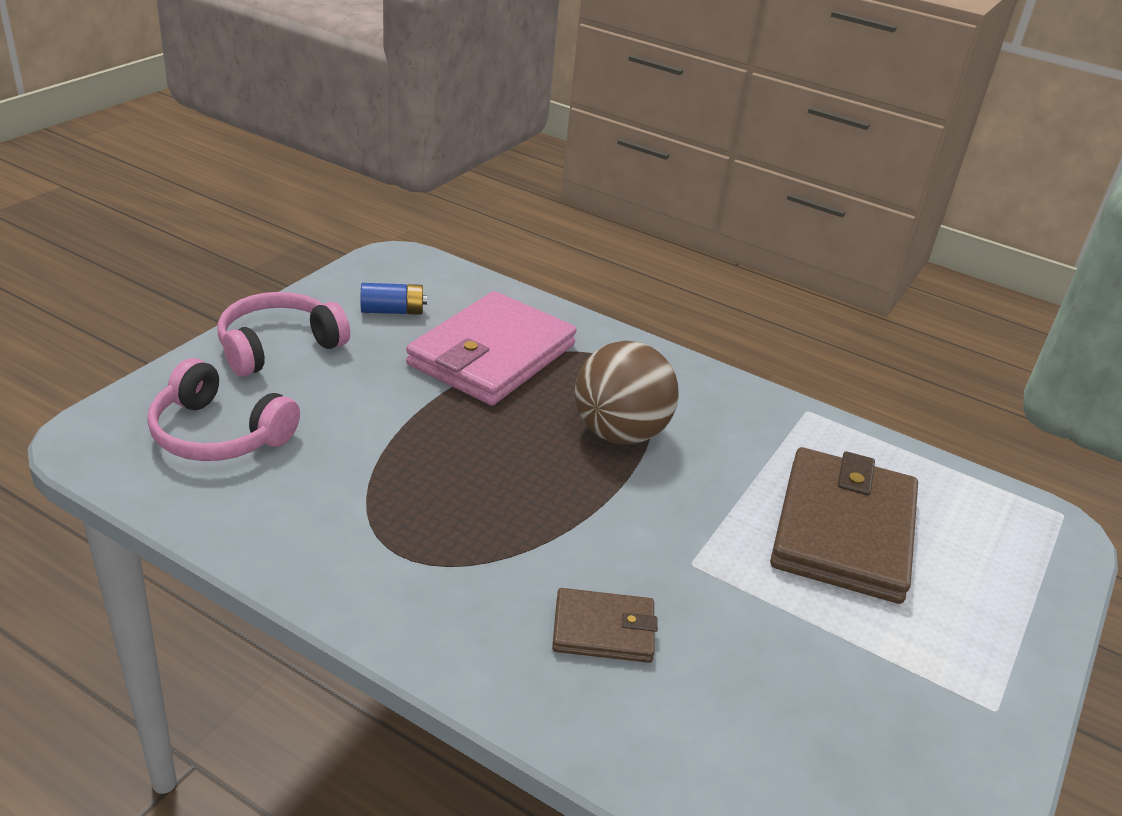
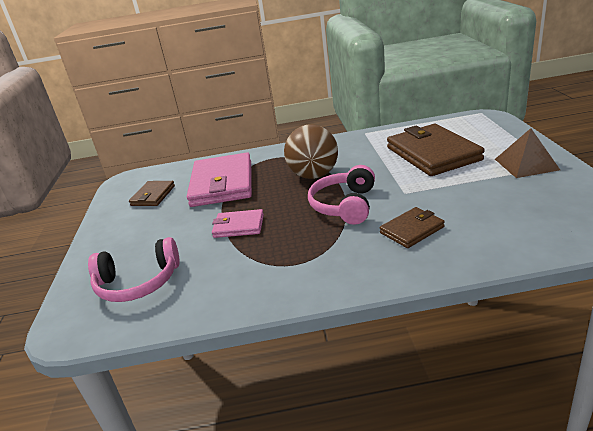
camera: 30 degrees left, 5 degrees down
(279, 347) = (116, 237): pink headphones -> pink headphones (345, 205)
(392, 311) = (153, 196): blue battery -> brown wallet
(417, 441) = (238, 226): none -> pink wallet
(956, 669) = (526, 164): none -> brown pyramid

